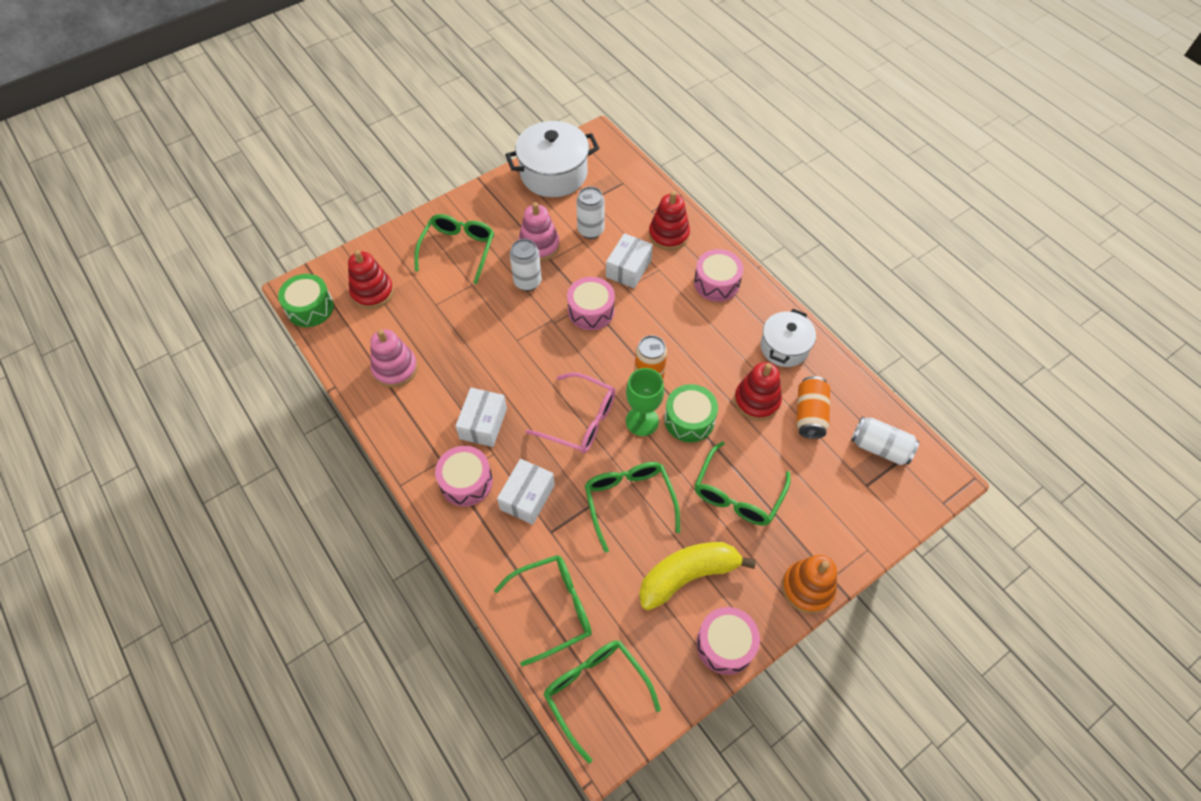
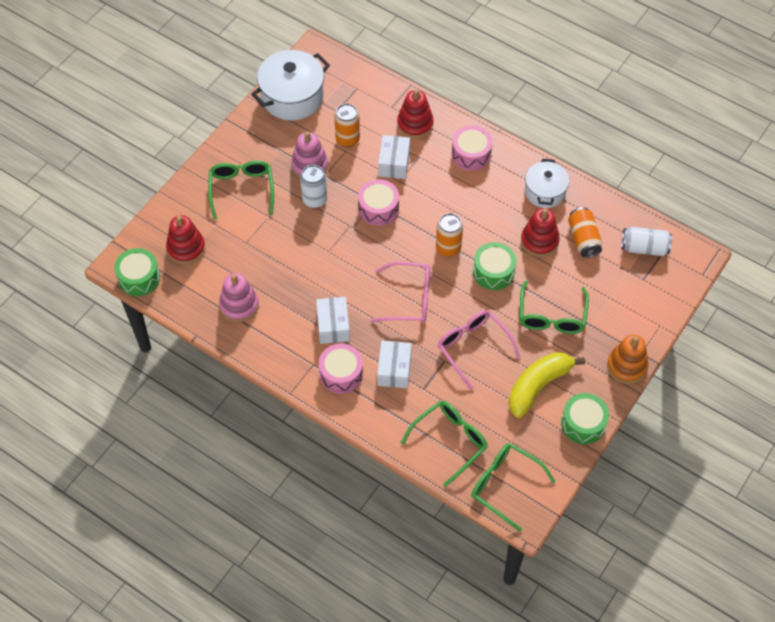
camera: 20 degrees left, 0 degrees up
(590, 230) = (347, 139): white can -> orange can
(629, 501) = (473, 347): green glasses -> pink glasses
(642, 421) = (457, 284): green goblet -> none
(725, 644) = (583, 423): pink drum -> green drum

